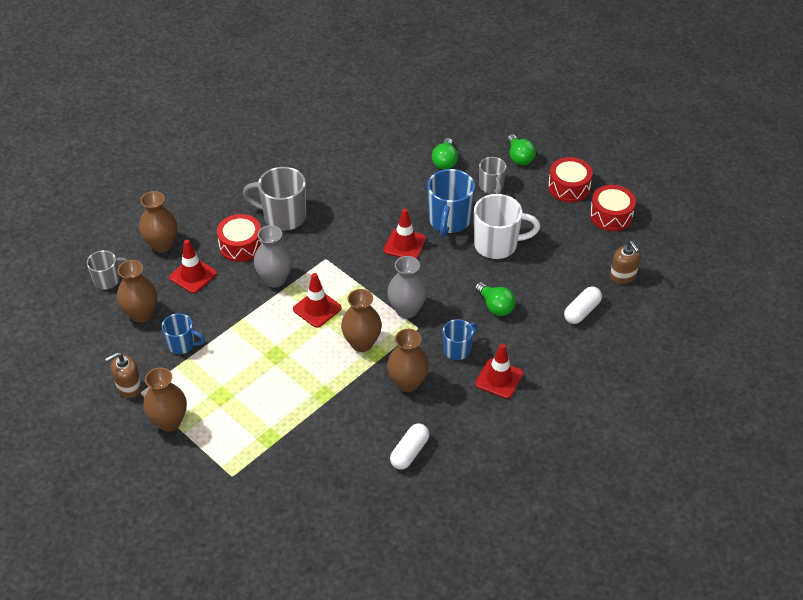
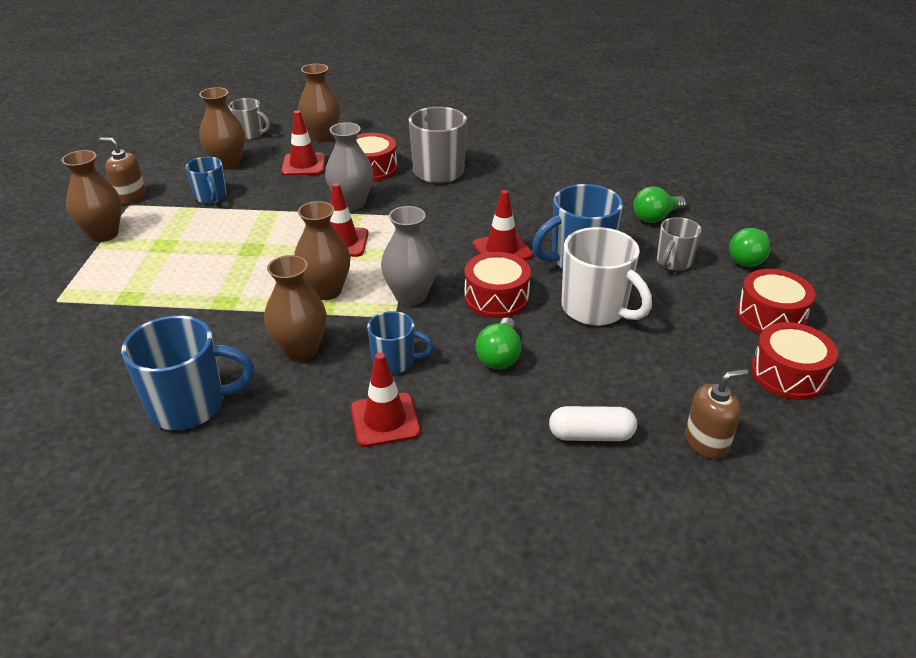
camera: 50 degrees right, 10 degrees down
(409, 452) = (189, 406): white capsule -> blue mug
(446, 276) = (496, 298): none -> red drum
(623, 276) = (706, 442): brown soap dispenser -> brown soap dispenser turned 135 degrees counterclockwise

